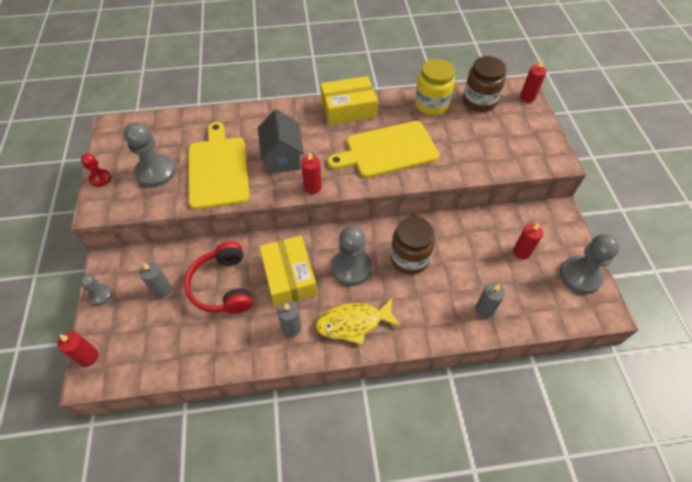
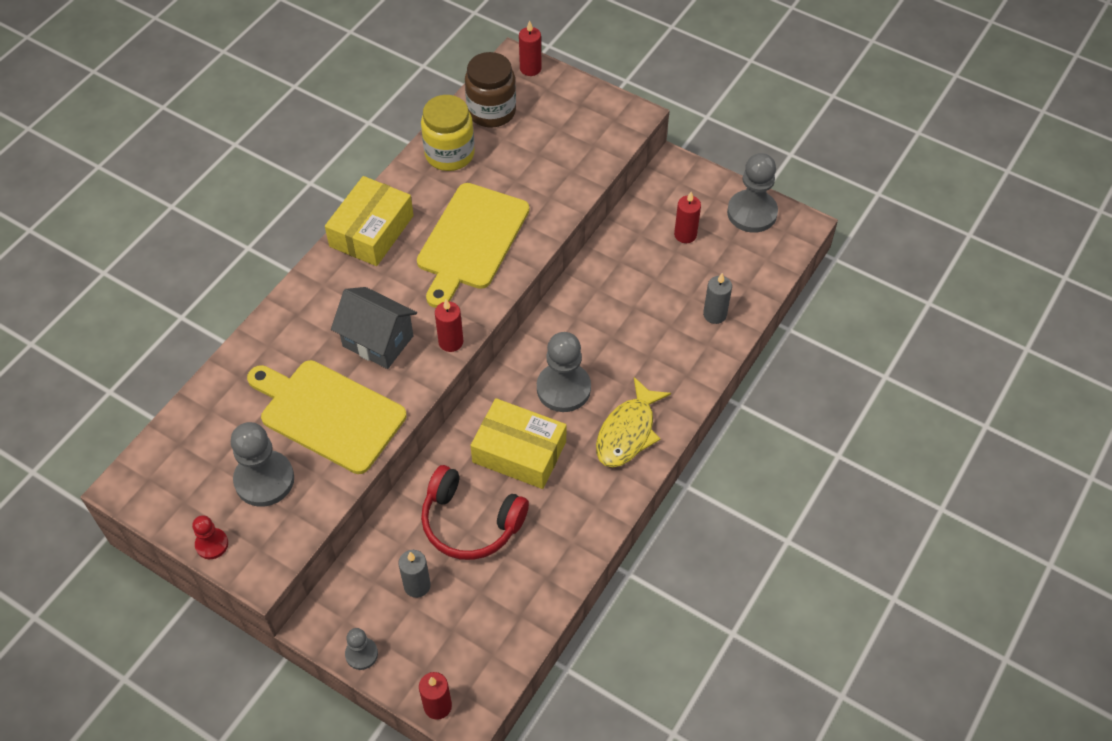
camera: 50 degrees left, 0 degrees up
(291, 328) = (582, 490): grey candle -> none
(409, 258) = (602, 331): brown jar -> none

